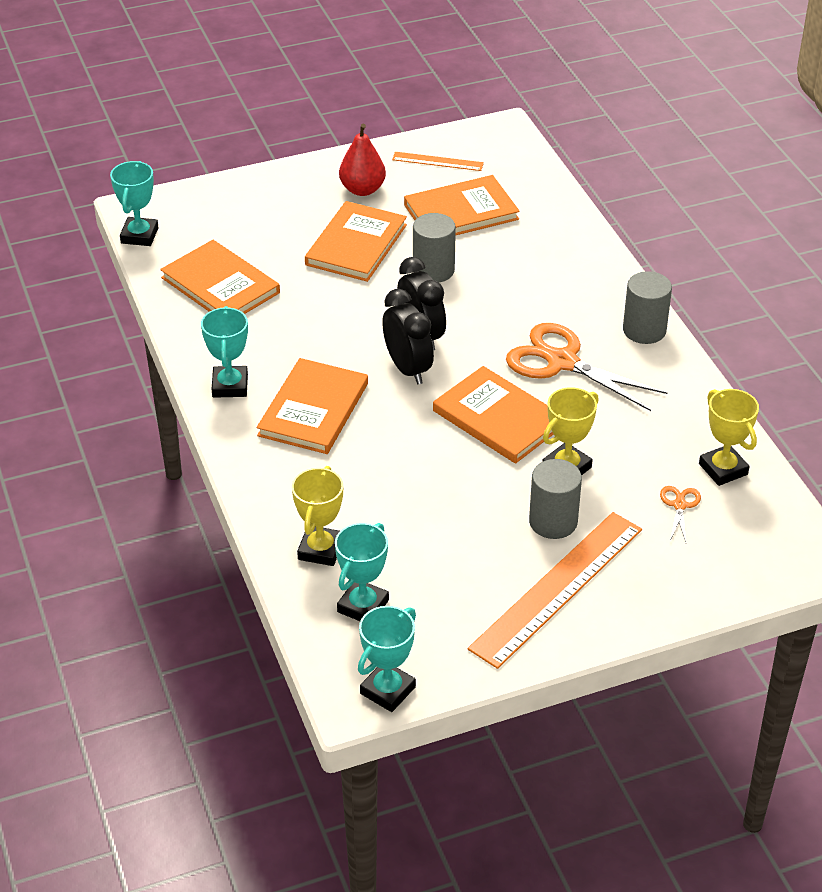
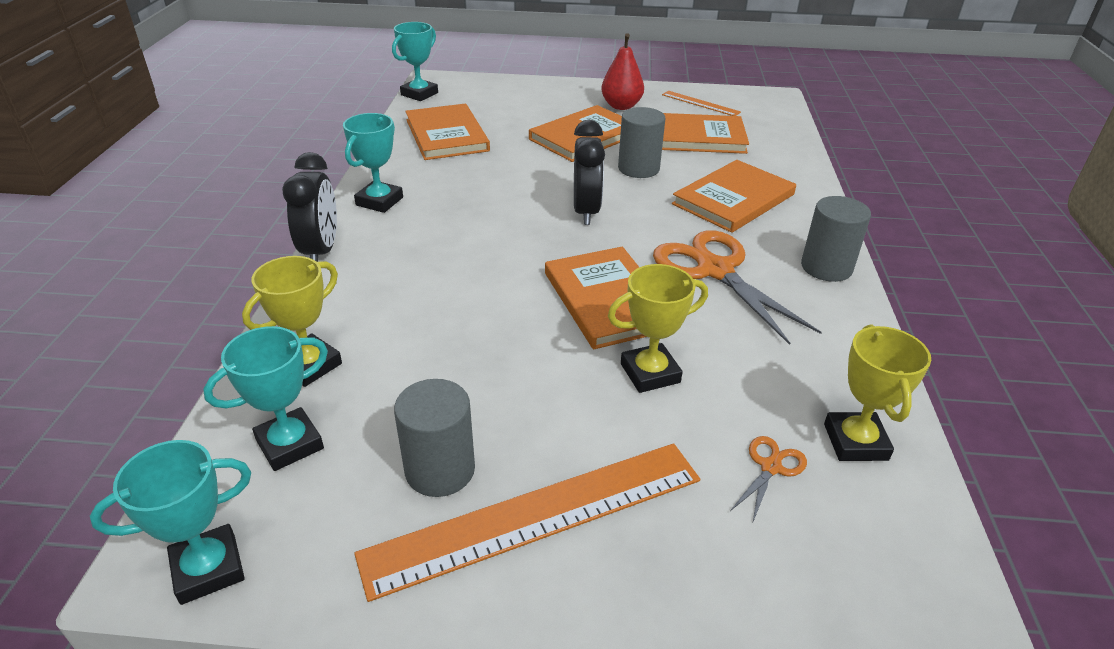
camera: 25 degrees right, 5 degrees down
(313, 409) = (432, 239): orange book -> orange book (733, 199)
(408, 369) = (551, 233): black clock -> black clock (321, 251)
(553, 522) = (590, 428): grey cylinder -> grey cylinder (440, 470)

